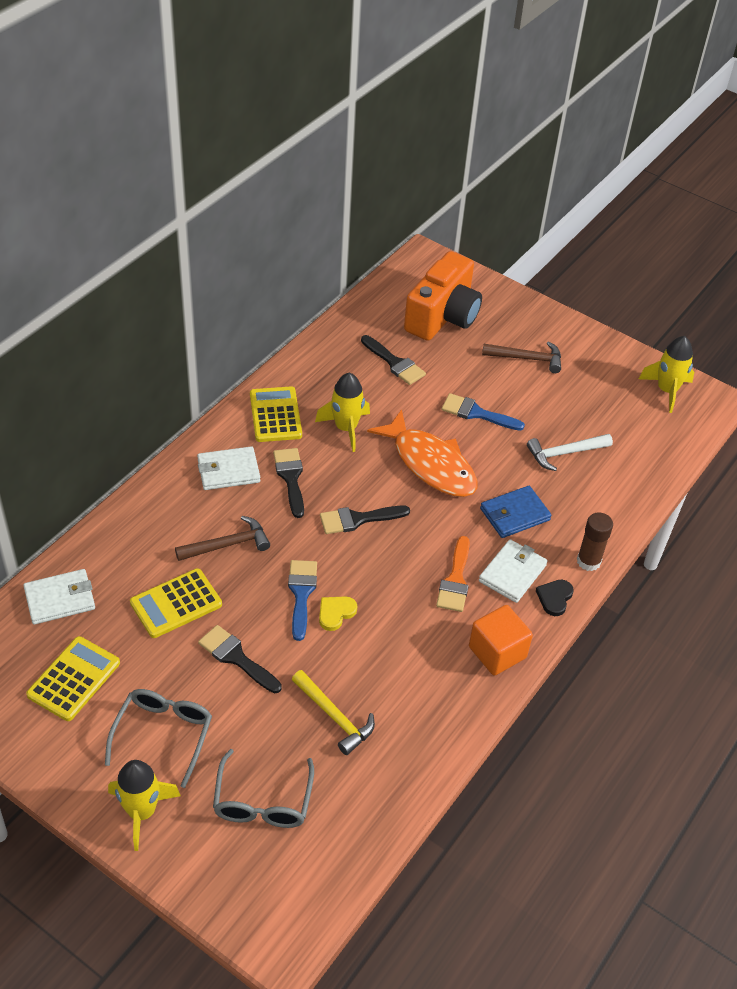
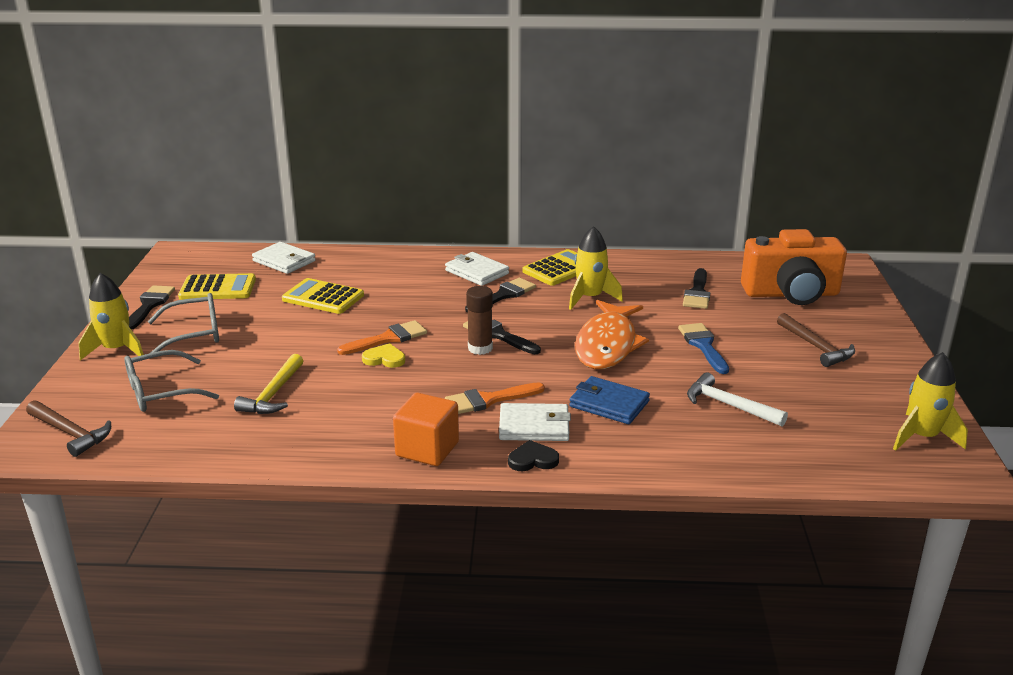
camera: 60 degrees right, 20 degrees down
(227, 545) = (403, 296): brown hammer -> brown hammer (70, 433)
(236, 658) = (294, 335): black brush -> black brush (149, 305)
(301, 593) = (388, 338): blue brush -> orange brush
(588, 561) = (606, 464): brown glue stick -> brown glue stick (480, 348)

